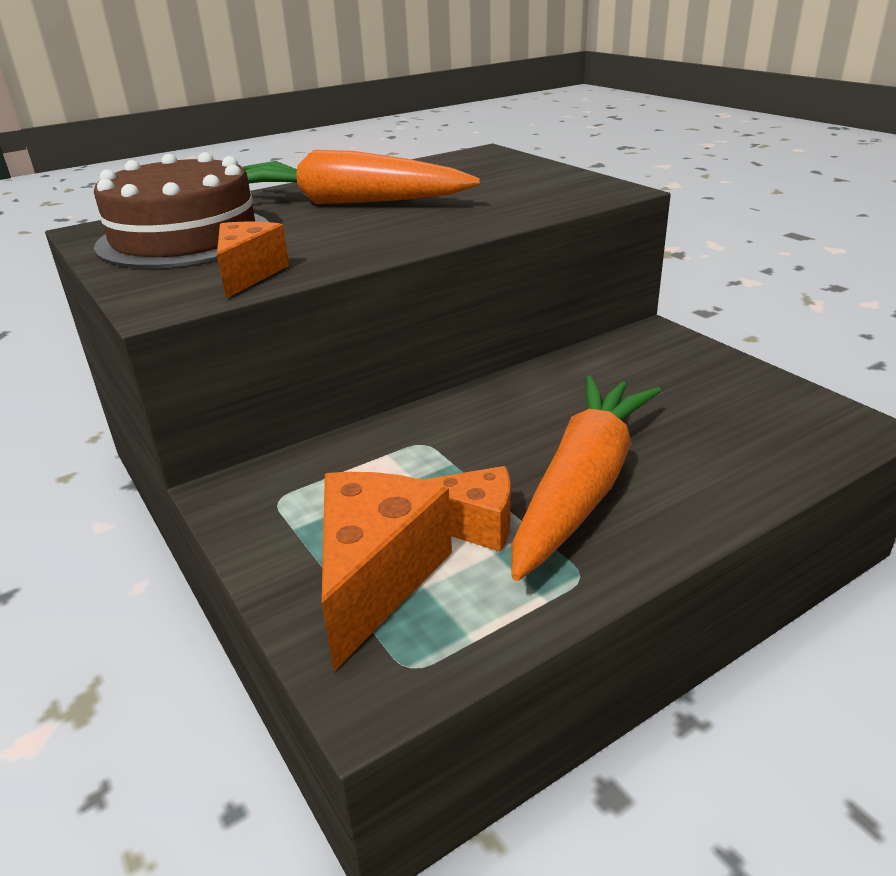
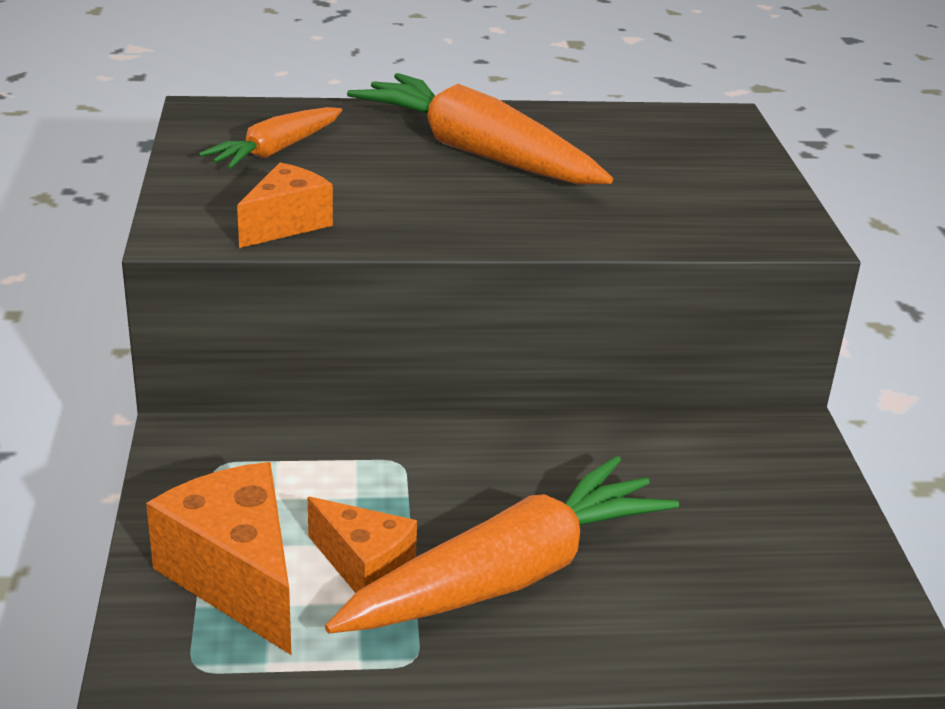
camera: 25 degrees right, 0 degrees up
(184, 237) = (276, 150): brown cake -> orange carrot
(376, 578) = (236, 578): orange cheese -> orange cheese turned 75 degrees counterclockwise

